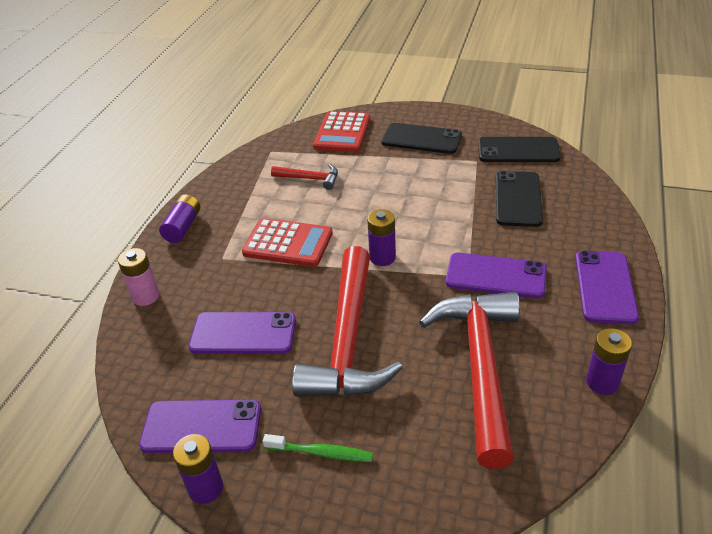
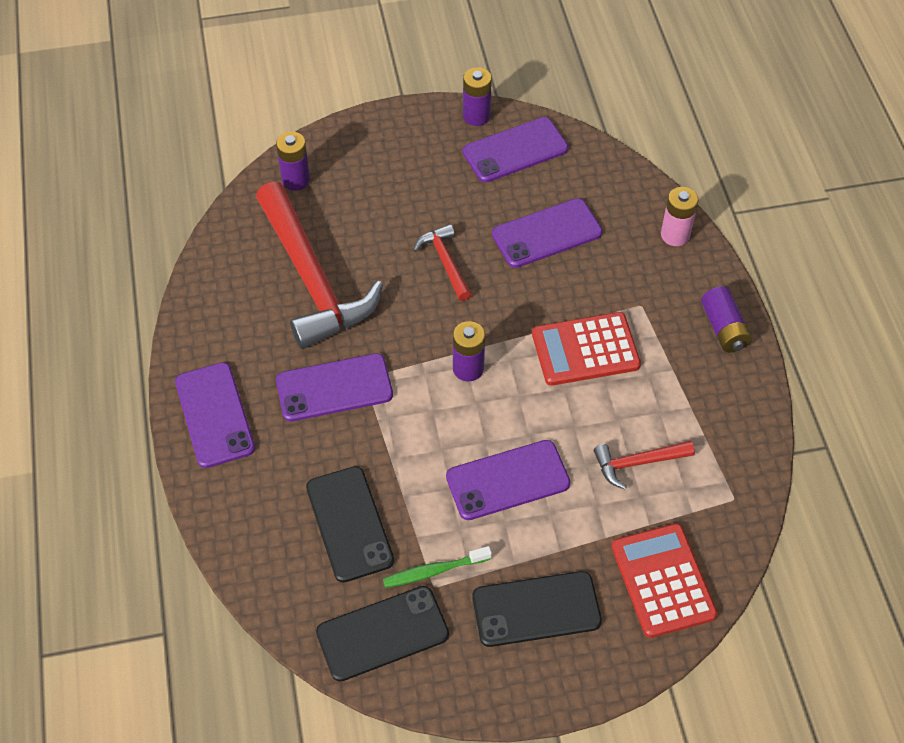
camera: 150 degrees right, 15 degrees up
(321, 453) = (408, 166): green toothbrush -> green toothbrush (434, 571)
(348, 340) = (445, 262): red hammer -> red hammer, size x0.46
(398, 192) = (507, 480): none -> purple phone
(602, 382) = (200, 303): purple battery -> purple battery (296, 180)

